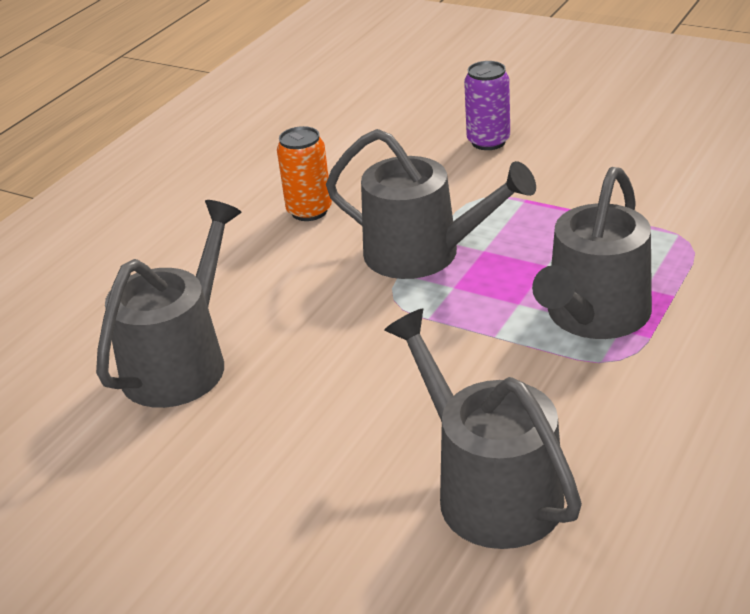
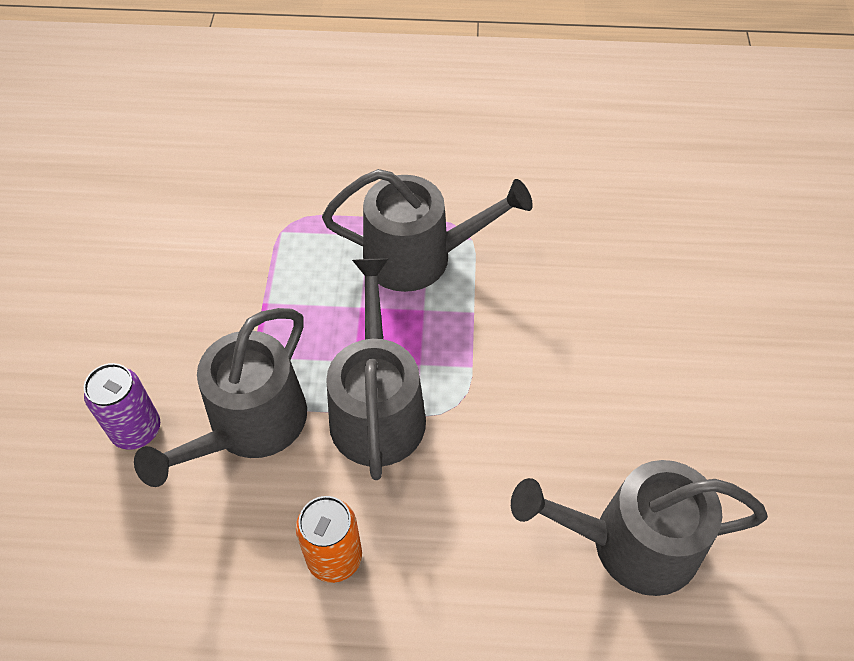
camera: 120 degrees left, 20 degrees up
(489, 490) = (634, 262): grey watering can -> grey watering can (250, 425)

